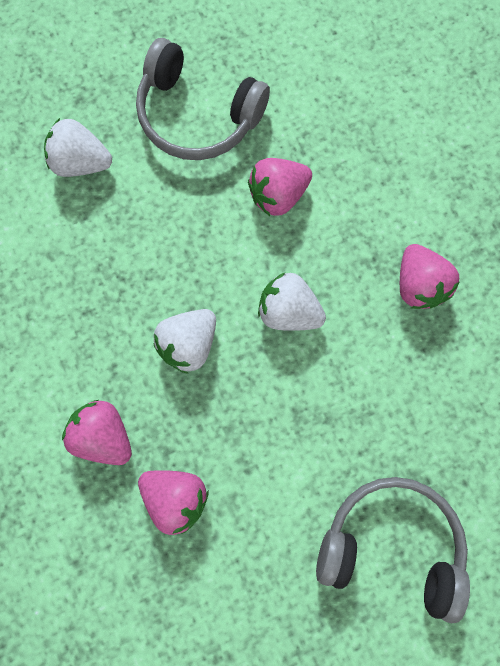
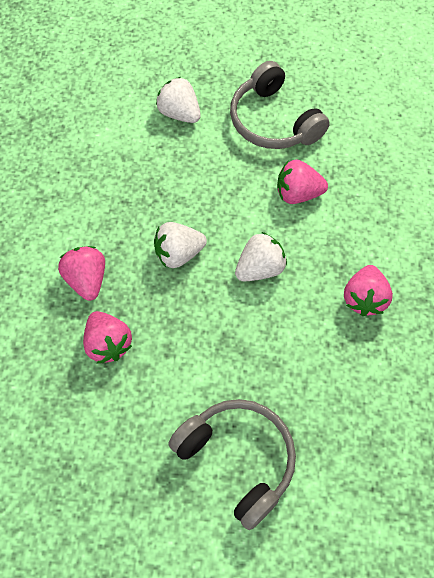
camera: 30 degrees right, 15 degrees down
(288, 311) = (260, 268): white strawberry -> white strawberry turned 90 degrees clockwise

